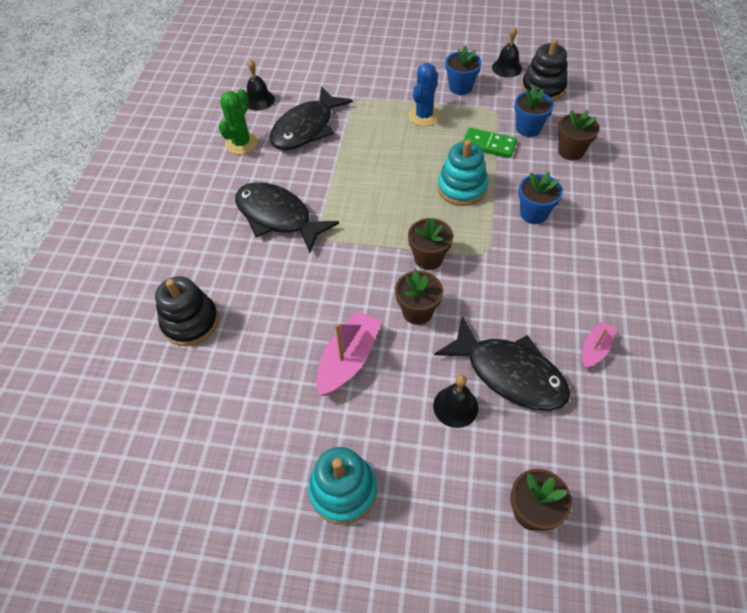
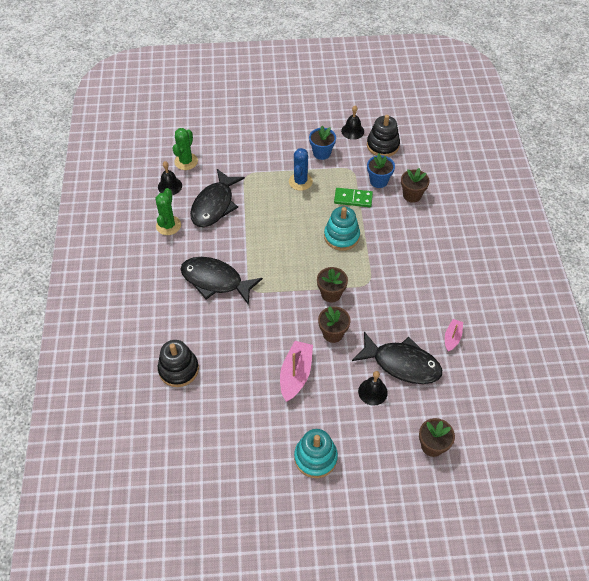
camera: 15 degrees left, 0 degrees up
(288, 76) = (186, 161): none -> green cactus
(533, 213) = (395, 248): blue flower pot -> none

